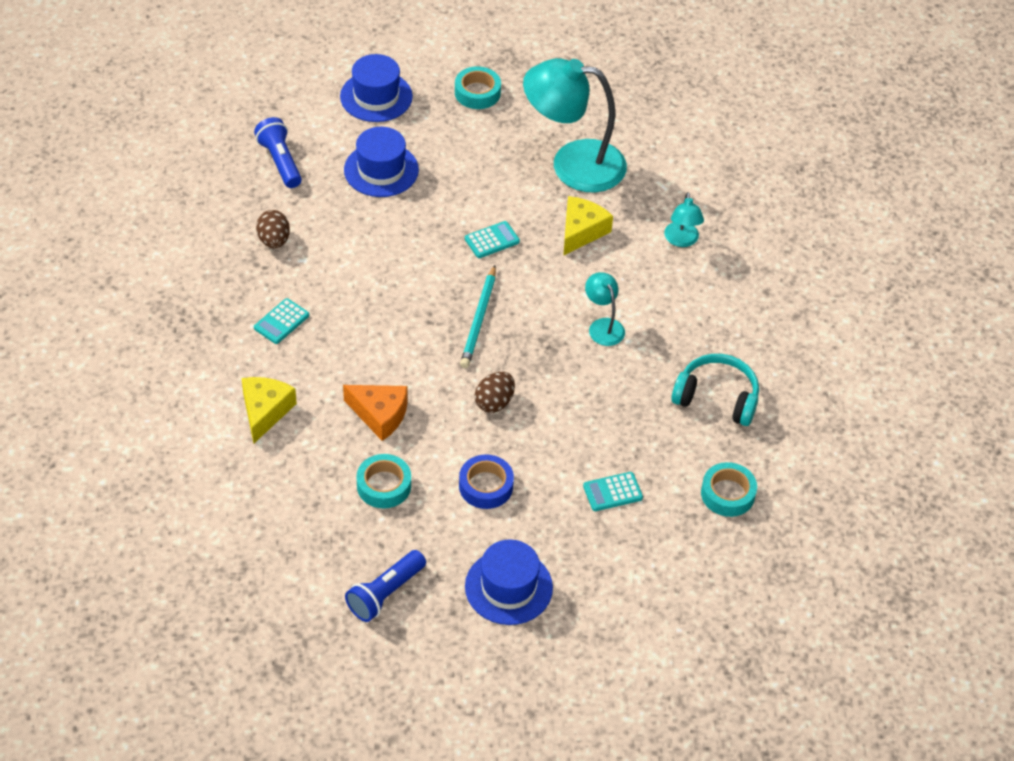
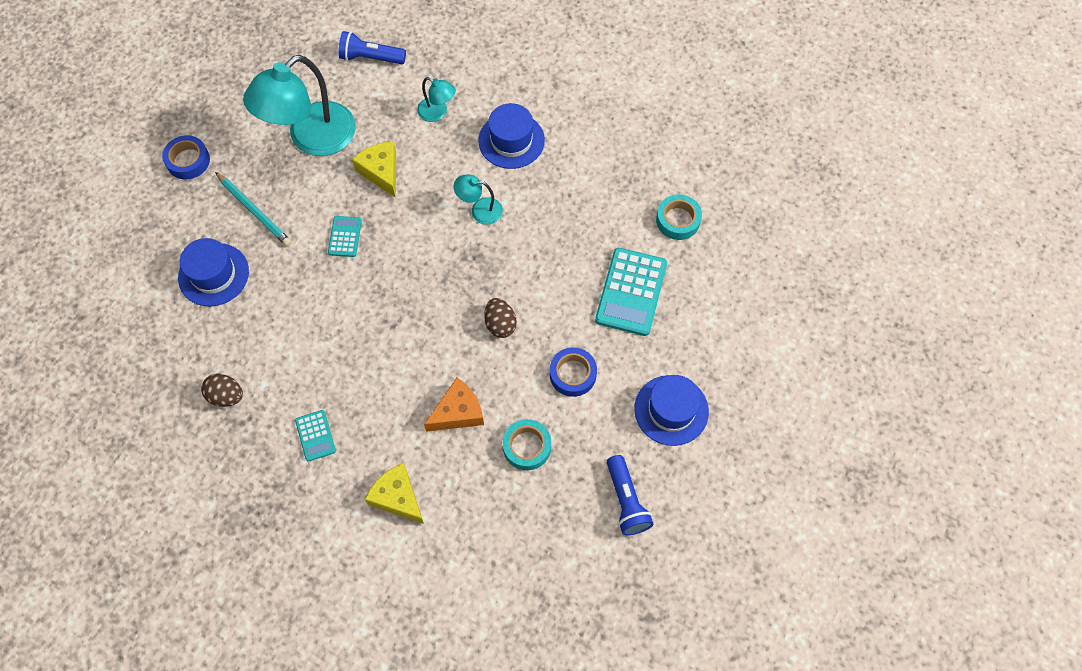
camera: 55 degrees left, 15 degrees up
(280, 161) = (145, 345): blue flashlight -> blue flashlight (371, 57)
(376, 96) = (132, 235): blue hat -> blue hat (511, 140)
(477, 93) = (188, 161): turquoise tape -> blue tape
(479, 320) = (415, 290): turquoise pencil -> turquoise pencil (254, 211)
(612, 492) = (631, 292): turquoise calculator -> turquoise calculator, size x1.93
(717, 398) = (592, 177): turquoise headphones -> none

